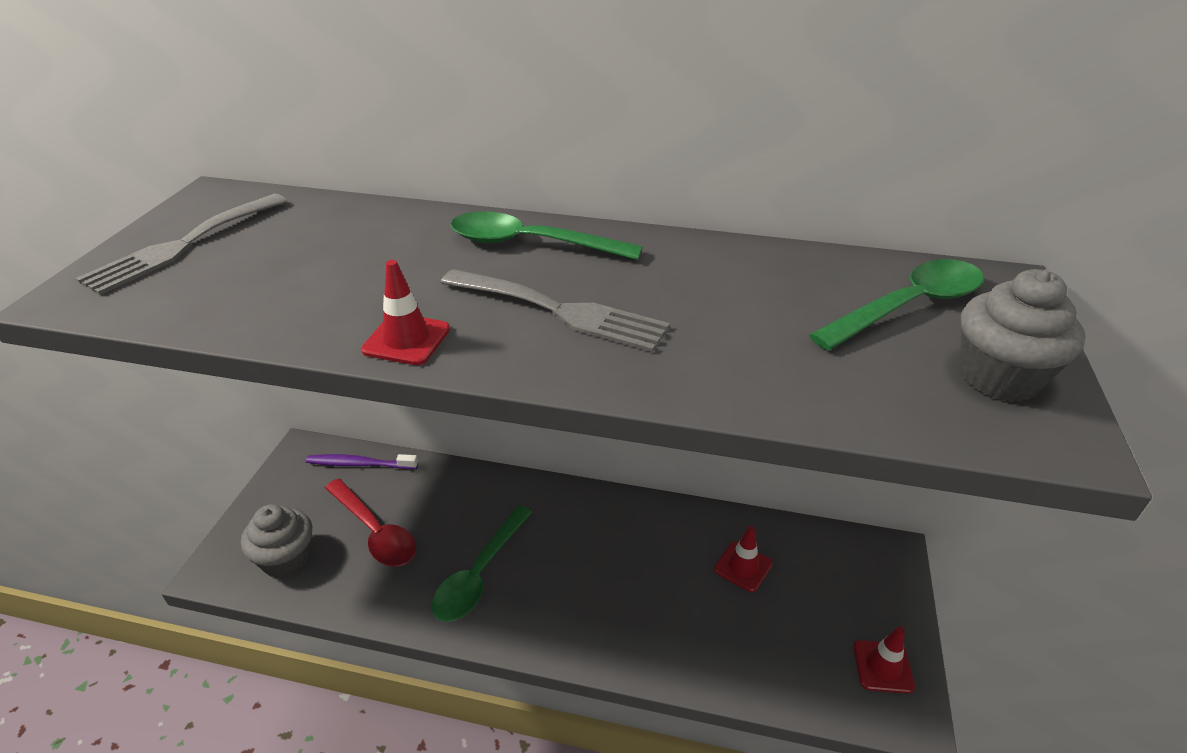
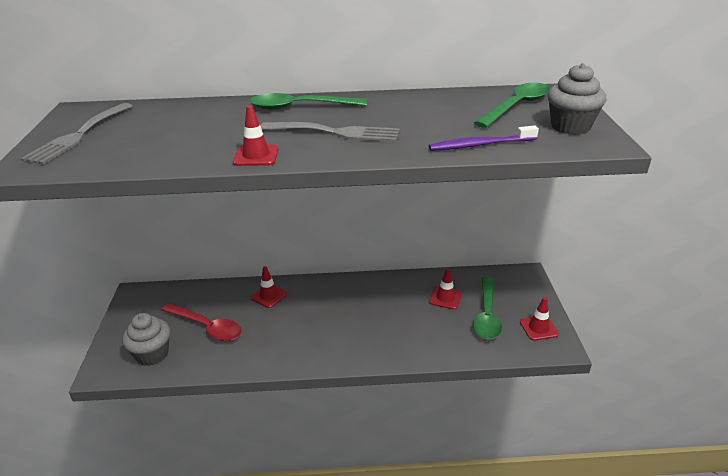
camera: 15 degrees left, 5 degrees down
(360, 464) = (180, 293): purple toothbrush -> purple toothbrush (481, 145)
(478, 498) = (269, 296): none -> red traffic cone
(480, 573) = (286, 334): green spoon -> green spoon (487, 315)

